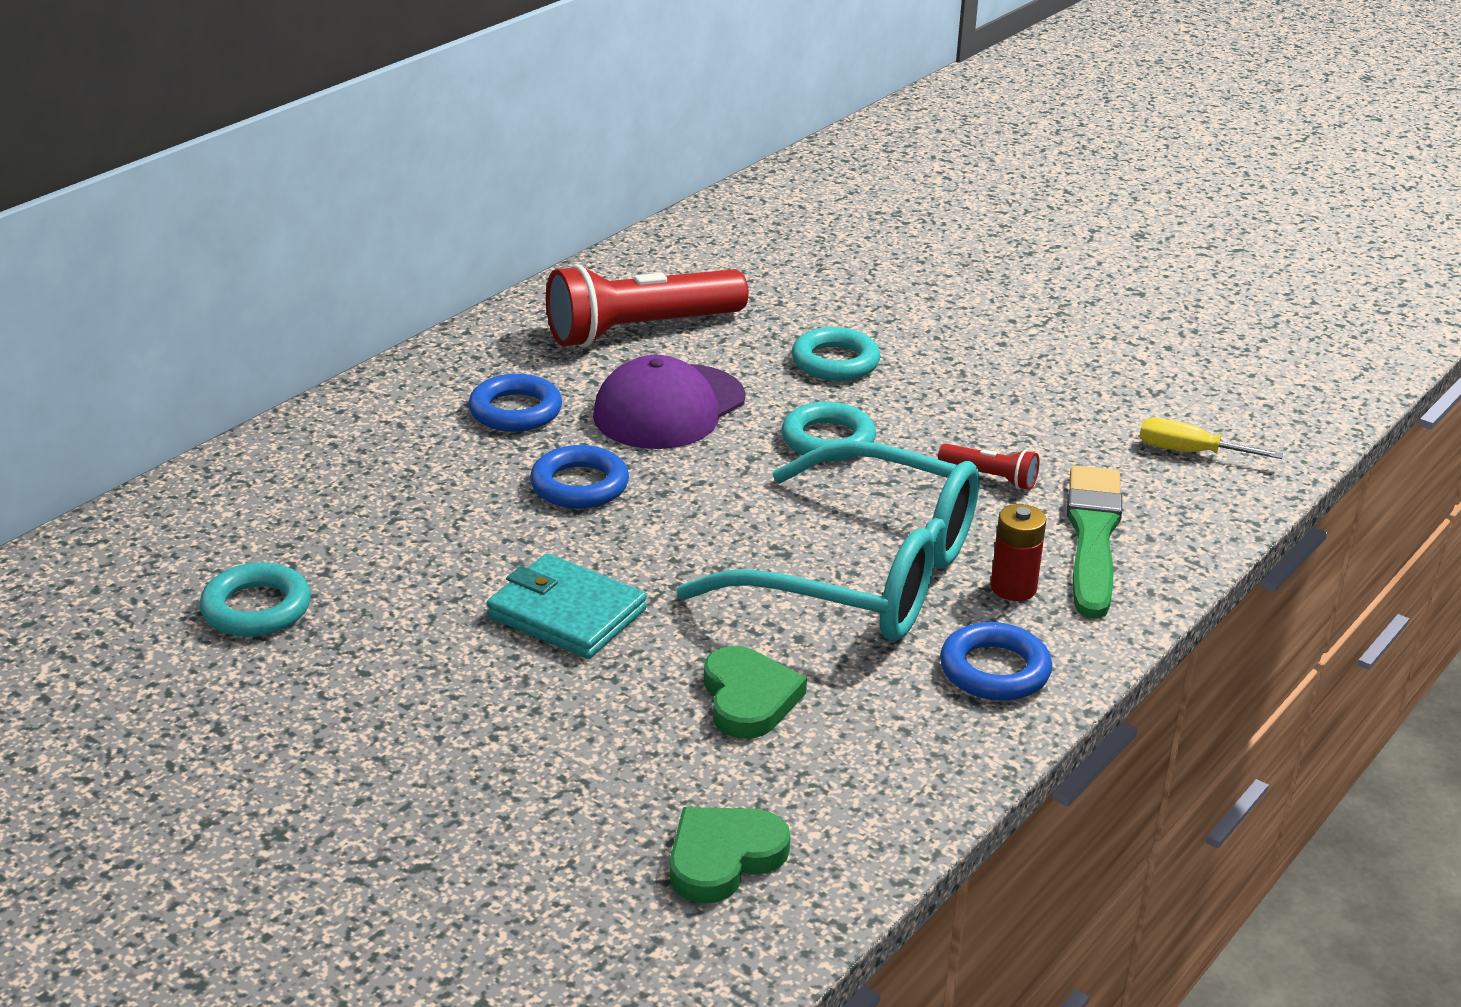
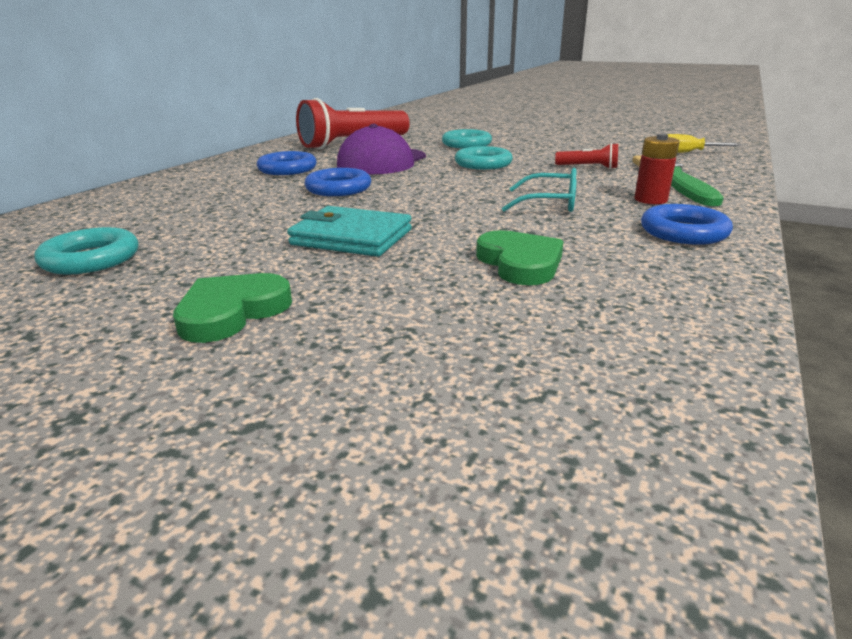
camera: 10 degrees left, 5 degrees down
(723, 857) = (583, 368): green heart -> green heart (232, 312)
(863, 574) = (549, 203): turquoise glasses -> turquoise glasses, size x0.43

